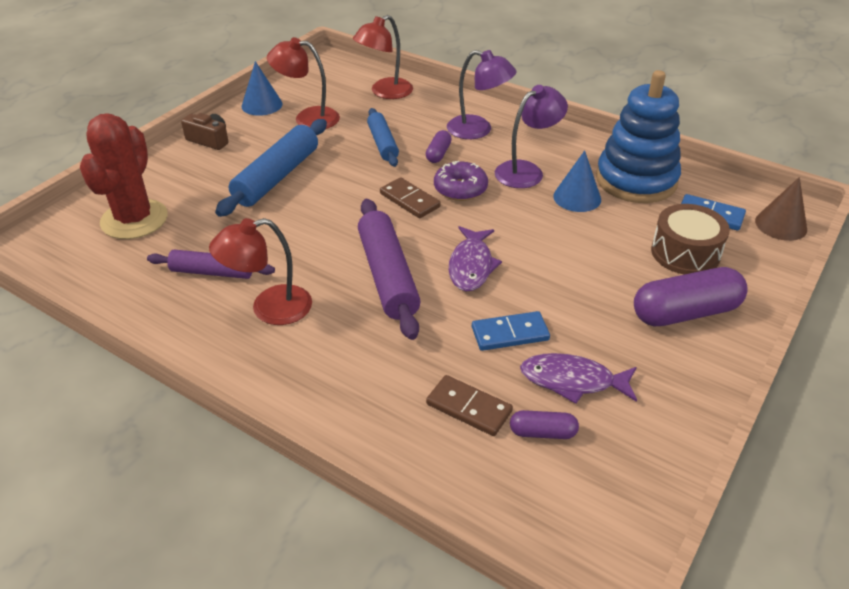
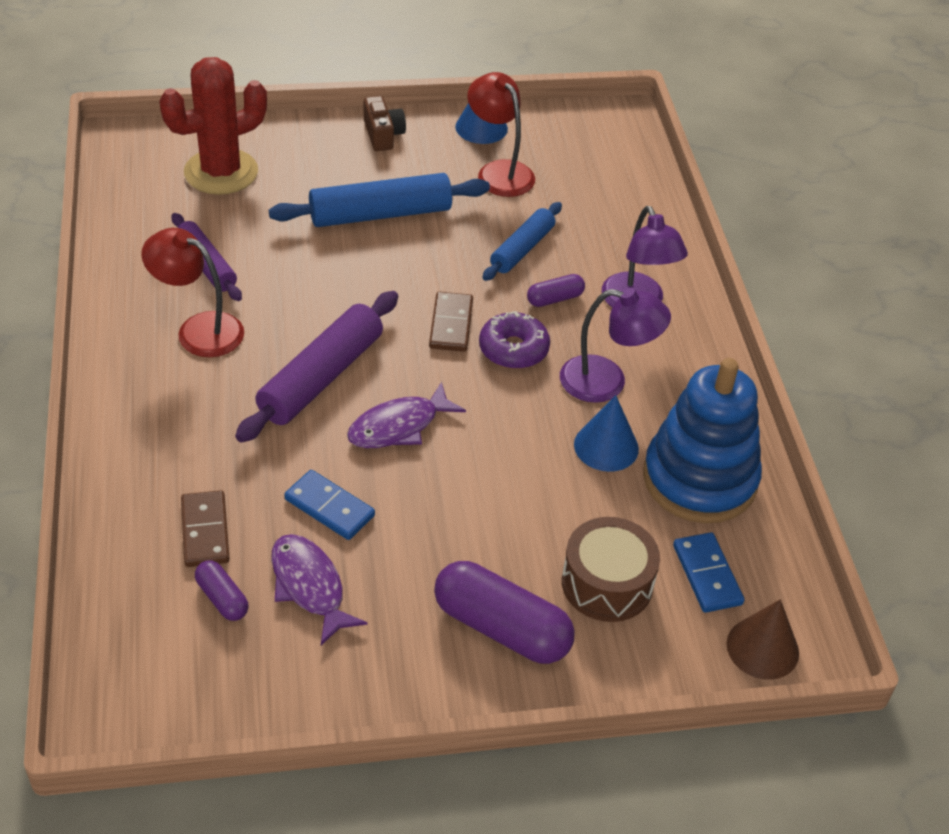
camera: 45 degrees right, 5 degrees up
(385, 92) = (617, 194): red lamp -> none

